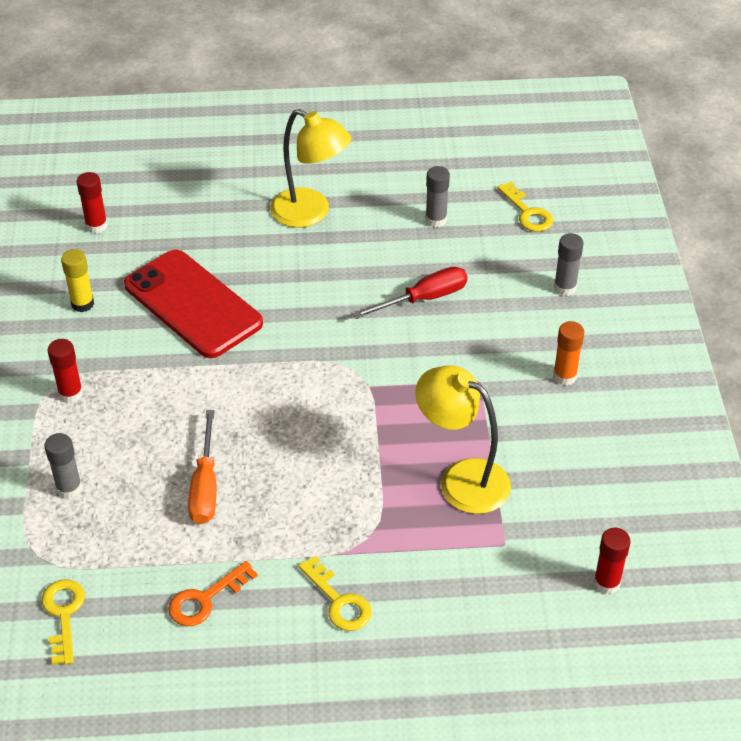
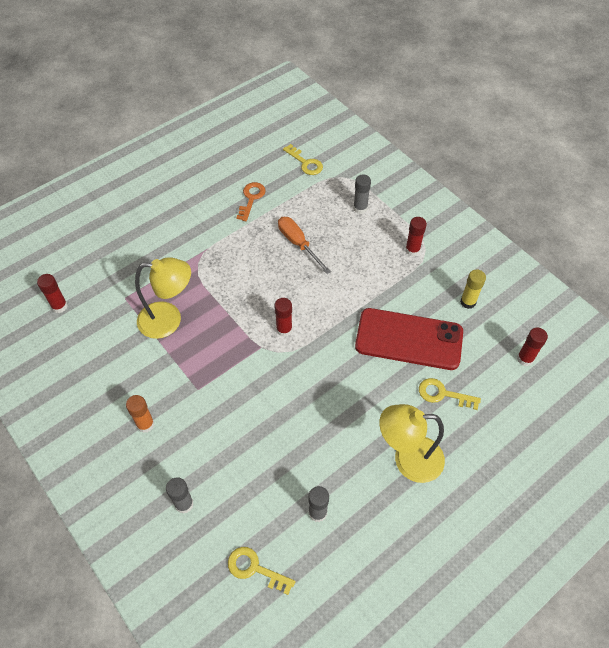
camera: 145 degrees right, 10 degrees up
(325, 389) = (284, 329): none -> red glue stick
(339, 601) = (190, 229): yellow key -> yellow key (443, 394)
(424, 299) = (274, 431): red screwdriver -> none

